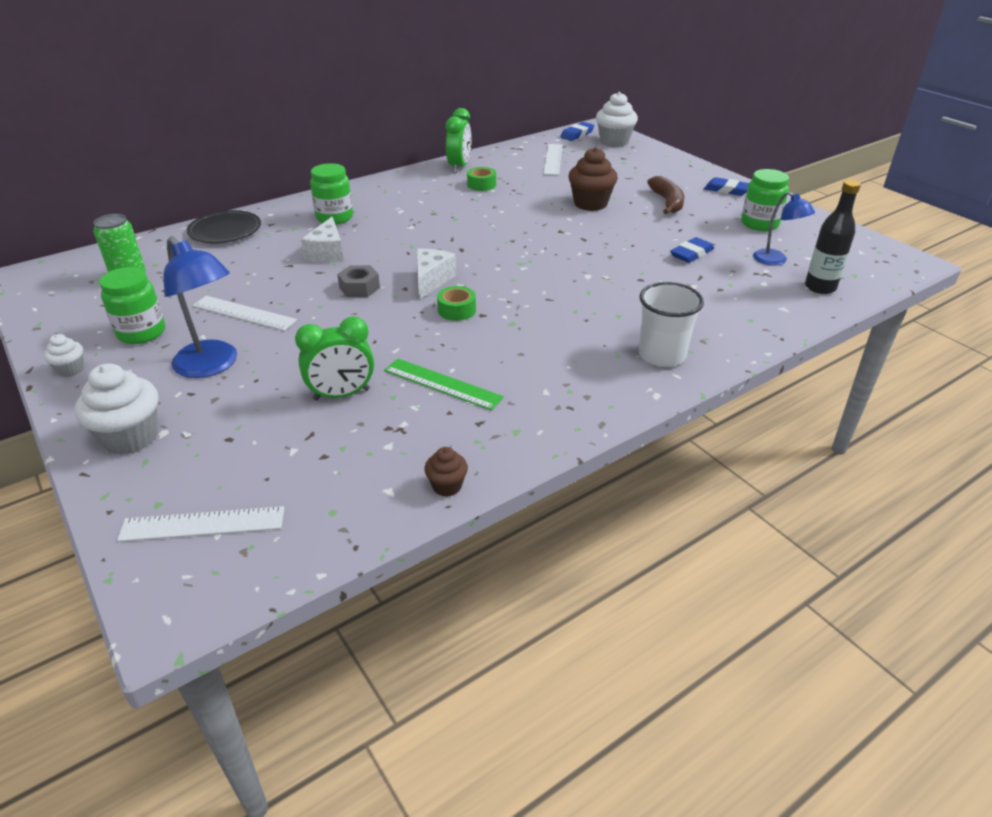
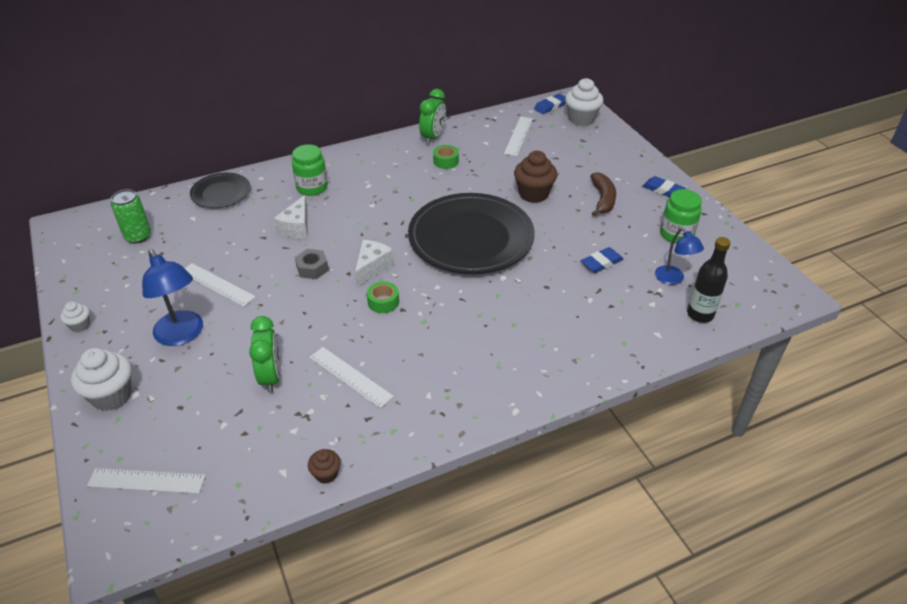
camera: 10 degrees right, 5 degrees up
(141, 333) = (137, 295): green jar -> none
(341, 395) = (271, 377): green clock -> green clock turned 90 degrees counterclockwise
(442, 384) = (350, 376): green ruler -> white ruler
(536, 245) = (471, 238): none -> black plate
(662, 355) = (534, 371): white cup -> none

